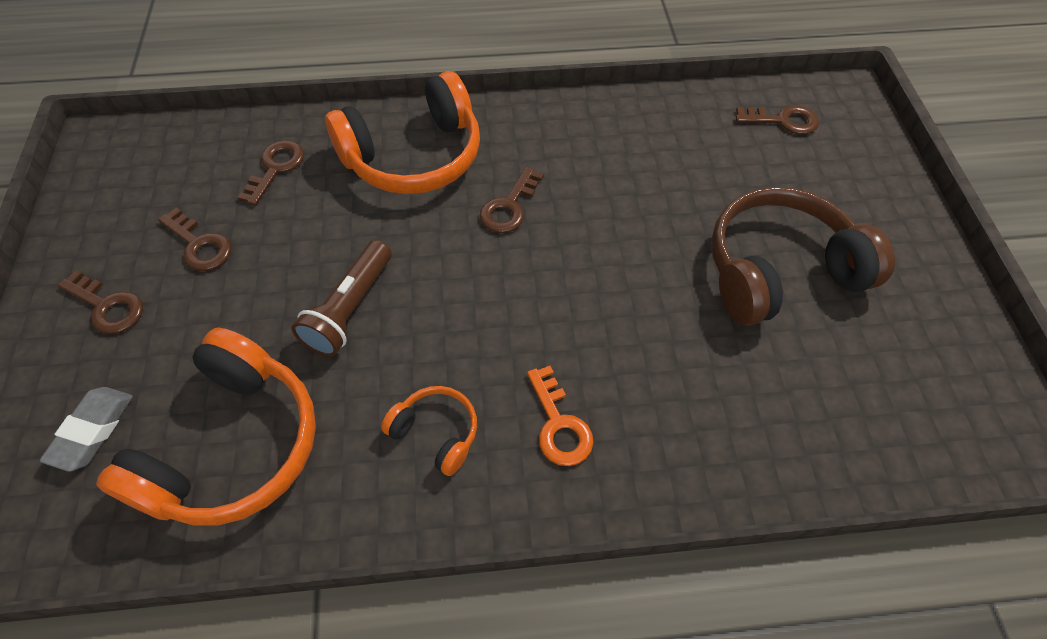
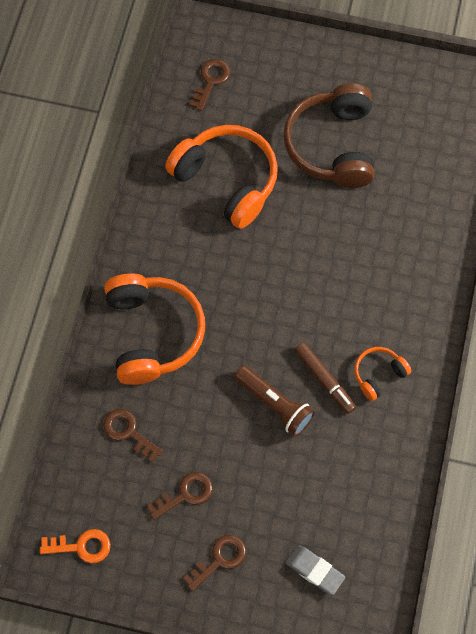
camera: 70 degrees left, 10 degrees up
(233, 446) = (351, 489): orange headphones -> orange headphones (227, 180)
(405, 360) = (324, 379): none -> brown marker
(509, 207) = (224, 284): brown key -> none
(559, 424) = (394, 307): orange key -> orange key (81, 546)

